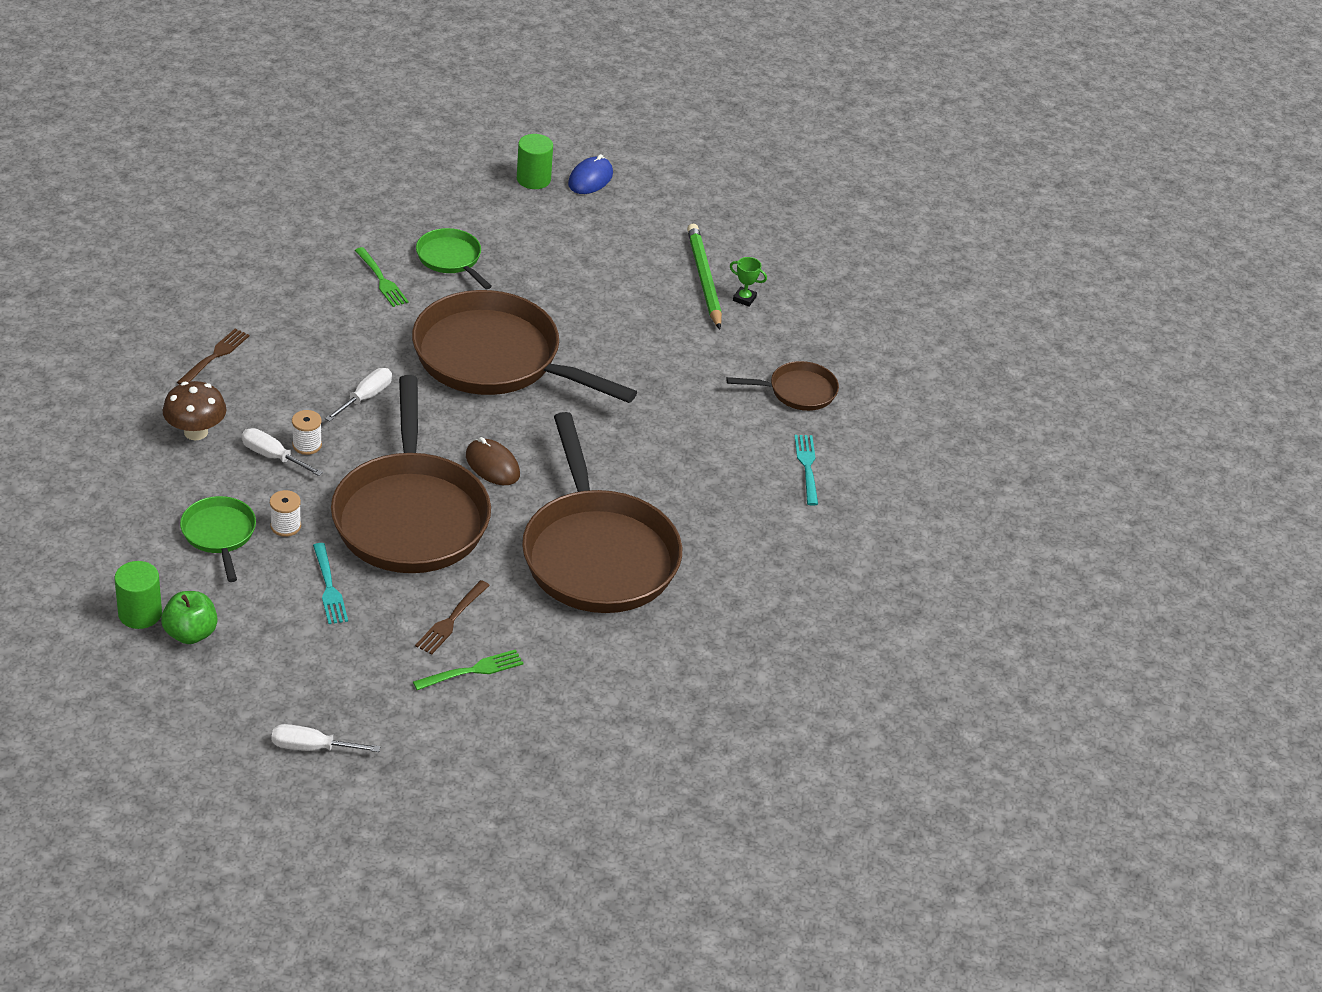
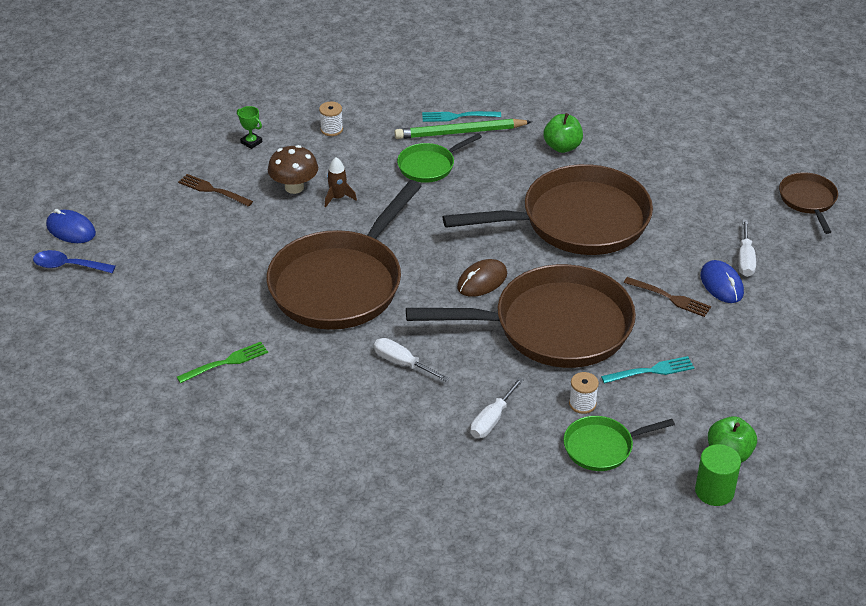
camera: 85 degrees left, 0 degrees up
(196, 432) = (465, 478): brown mushroom -> brown mushroom (294, 187)
(215, 356) = (350, 475): brown fork -> brown fork (213, 190)
(307, 445) = (473, 398): white spool -> white spool (331, 129)
(312, 747) = (830, 369): white screwdriver -> white screwdriver (745, 259)
(451, 259) = (194, 316): green pan -> green pan (429, 166)
(472, 671) = (721, 284): green fork -> blue mouse
(533, 179) = (68, 266): green cylinder -> blue spoon
(643, 361) = (338, 198): none -> brown rocket
(704, 279) = (224, 163): green pencil -> green pencil (460, 132)
(744, 299) = (251, 142): green trophy -> green trophy turned 75 degrees counterclockwise
(748, 556) = (562, 147): none -> green apple
(797, 391) = (369, 118): brown pan -> brown pan (808, 201)

